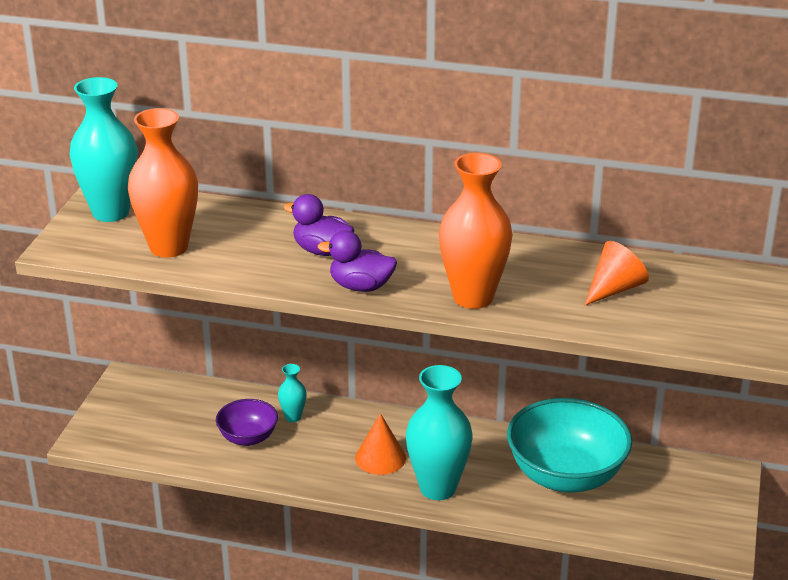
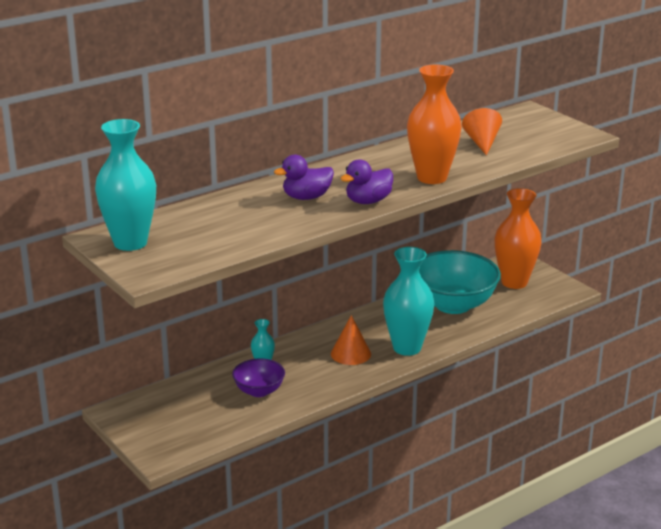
camera: 50 degrees left, 5 degrees down
(169, 247) = (215, 239): orange vase -> orange vase (514, 282)

